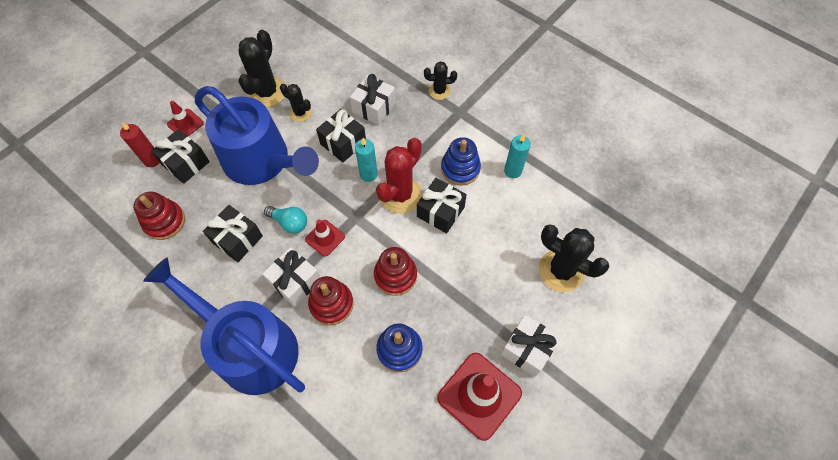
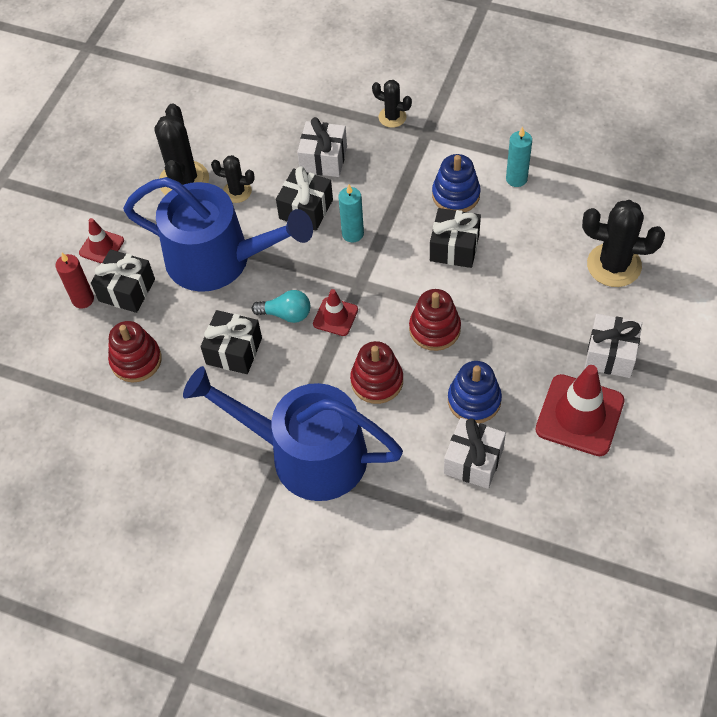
camera: 15 degrees left, 5 degrees down
(295, 282) = (324, 372): white gift -> white gift (473, 461)
(400, 195) = (400, 244): red cactus -> none
(439, 91) = (392, 117): black cactus -> black cactus turned 45 degrees clockwise

